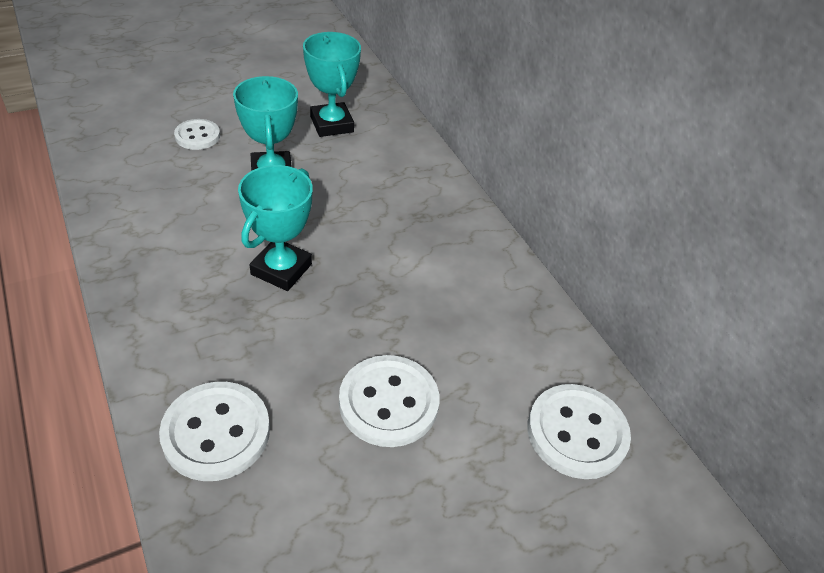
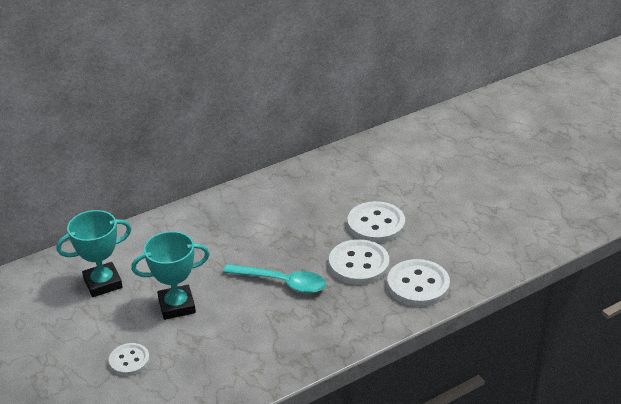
camera: 90 degrees left, 10 degrees down
(281, 269) = (282, 282): turquoise trophy -> turquoise spoon
(576, 433) = (373, 161): white button -> white button (359, 264)

